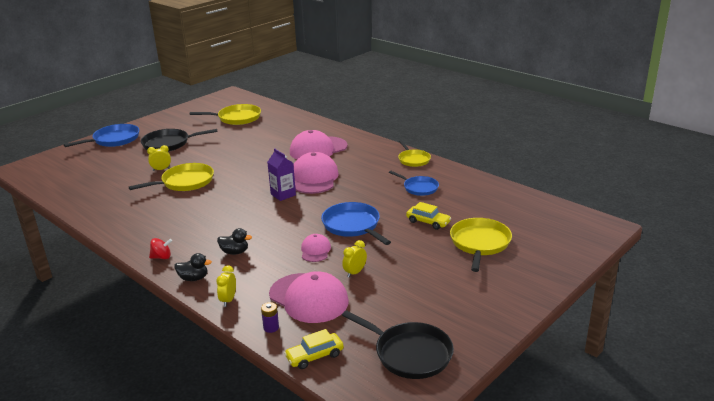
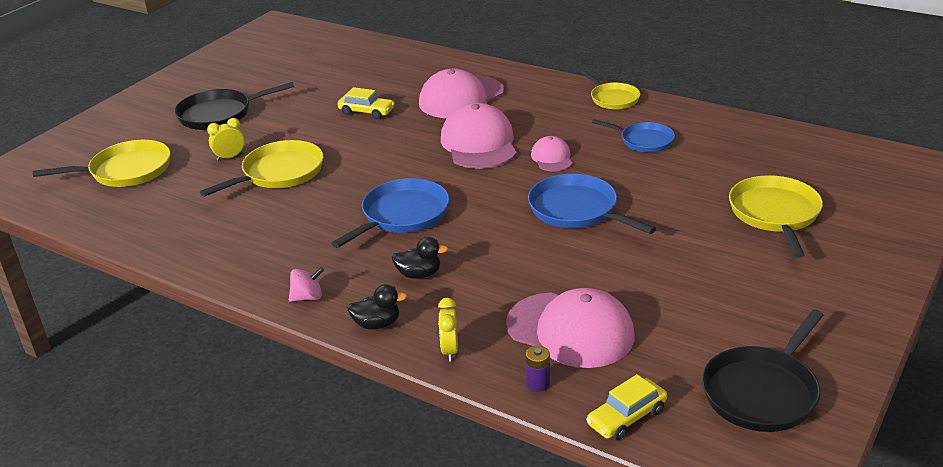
camera: 10 degrees left, 5 degrees up
(114, 140) = (125, 117): blue pan -> blue pan (402, 215)
(162, 257) = (308, 297): red spinning top -> pink spinning top
(237, 118) = (307, 61): yellow pan -> yellow pan (126, 171)
(283, 194) = (445, 175): purple carton -> none
(315, 250) = (541, 255): pink cap -> pink cap (552, 158)
(355, 272) = (618, 282): yellow clock -> none
(410, 353) = (762, 392): black pan -> black pan turned 105 degrees clockwise
(428, 222) = (684, 191): yellow car -> yellow car (366, 112)

